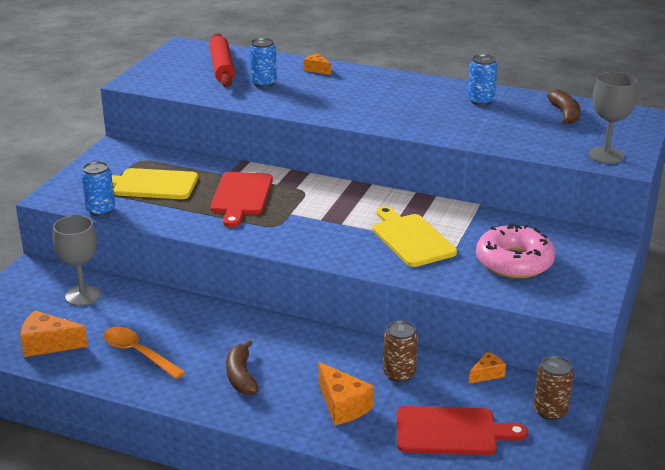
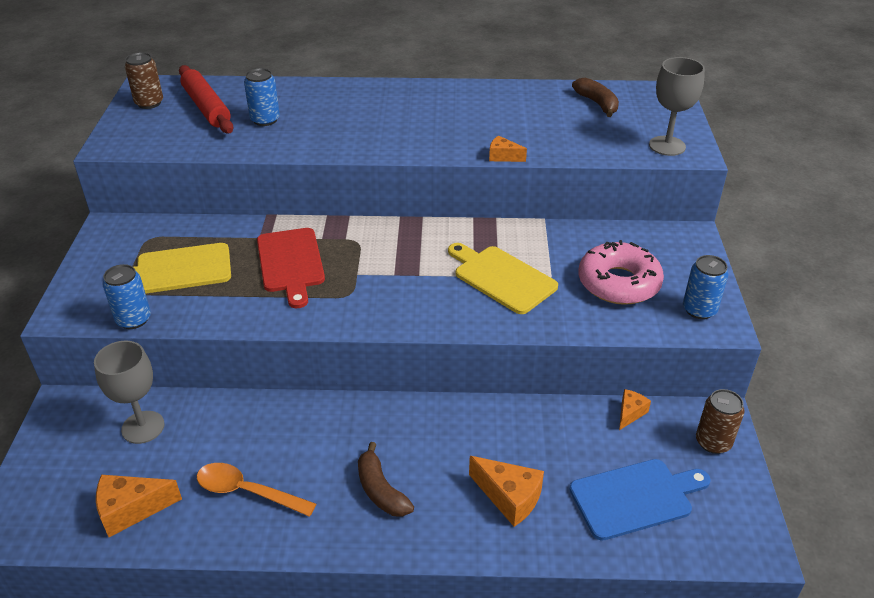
camera: 20 degrees left, 10 degrees up
(317, 69) = (314, 92): orange cheese -> orange cheese (503, 157)
(399, 374) = (545, 438): brown can -> brown can (149, 103)
(451, 431) = (635, 498): red cutting board -> blue cutting board
(480, 101) = (506, 102): blue can -> blue can (699, 310)

